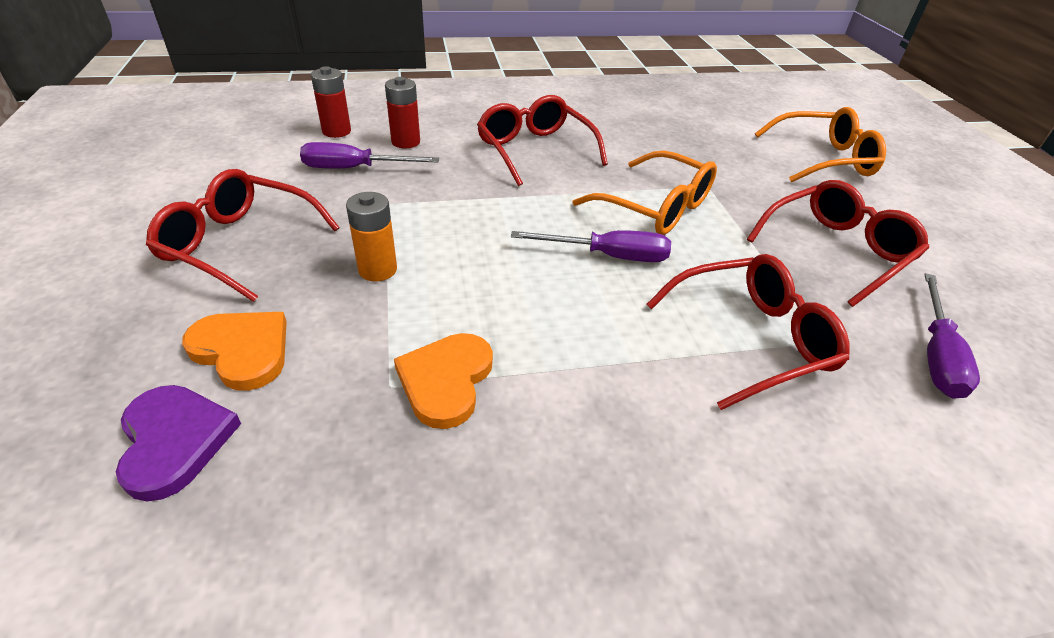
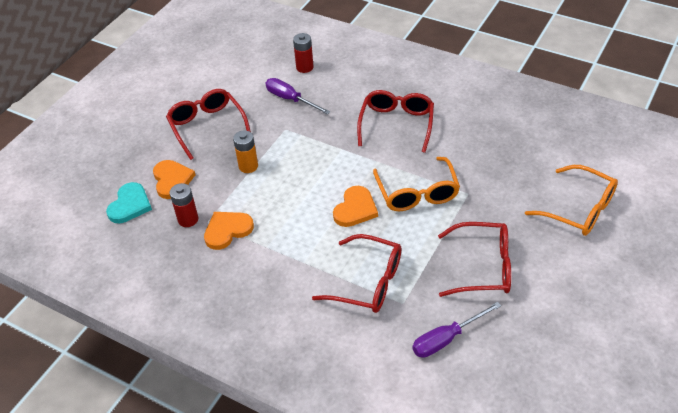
camera: 45 degrees right, 5 degrees up
(174, 441) = (130, 205): purple heart -> turquoise heart
(405, 142) = (332, 89): red battery -> red battery (188, 219)
(608, 256) = (355, 209): purple screwdriver -> orange heart

